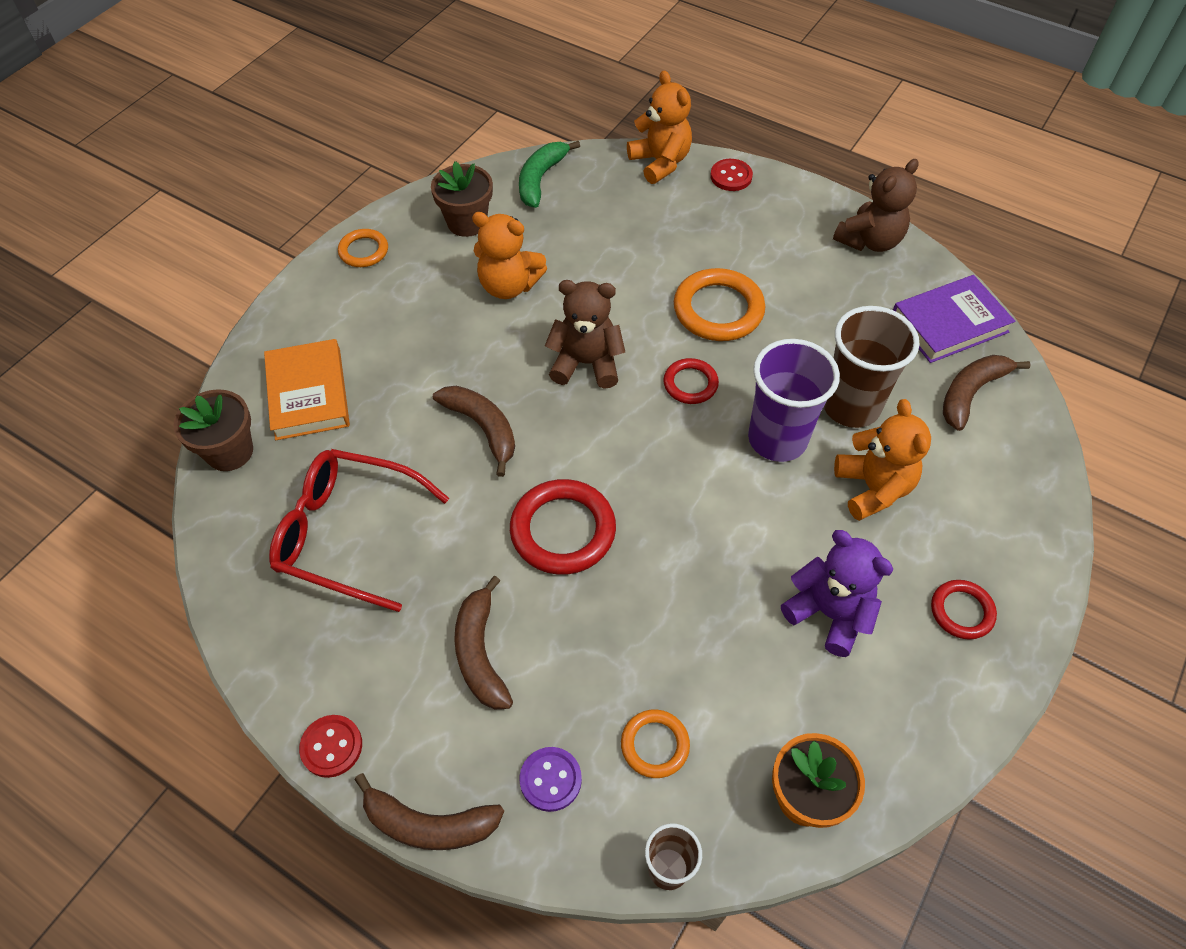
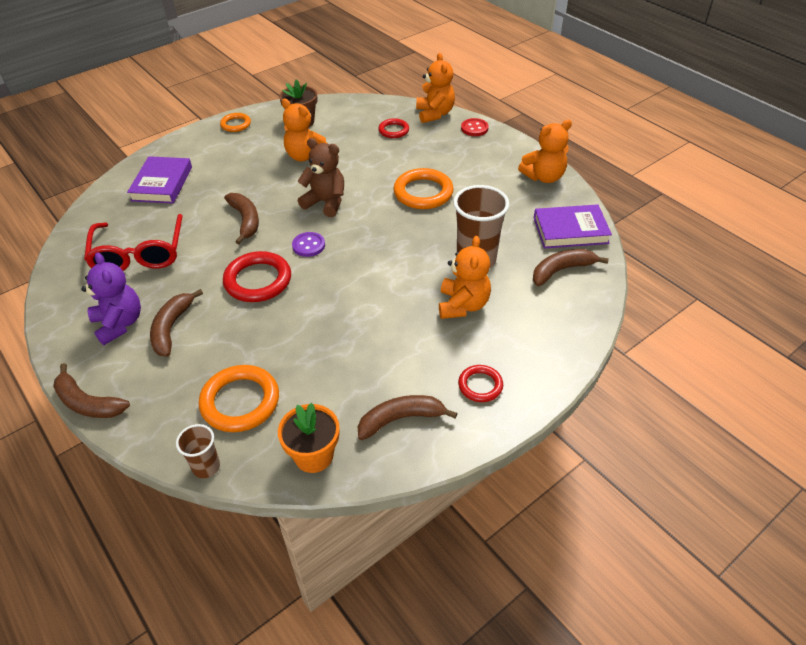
camera: 20 degrees right, 10 degrees down
(229, 451) = (103, 201): brown flower pot -> none
(308, 394) = (162, 184): orange book -> purple book
(331, 746) = (62, 350): red button -> none
(349, 534) = (139, 253): red glasses -> red glasses turned 135 degrees counterclockwise
(540, 179) = (358, 109): green banana -> none
(550, 779) = (169, 401): purple button -> purple button (308, 245)
(655, 745) = (240, 401): orange ring -> orange ring, size x1.74
(690, 384) = (381, 226): red ring -> red ring (393, 130)
(777, 439) = (417, 265): purple cup -> none
(829, 613) = (392, 363): purple teddy bear -> purple teddy bear (119, 324)
(869, 241) = (544, 177): brown teddy bear -> orange teddy bear
(888, 698) = (401, 419): none -> brown banana

